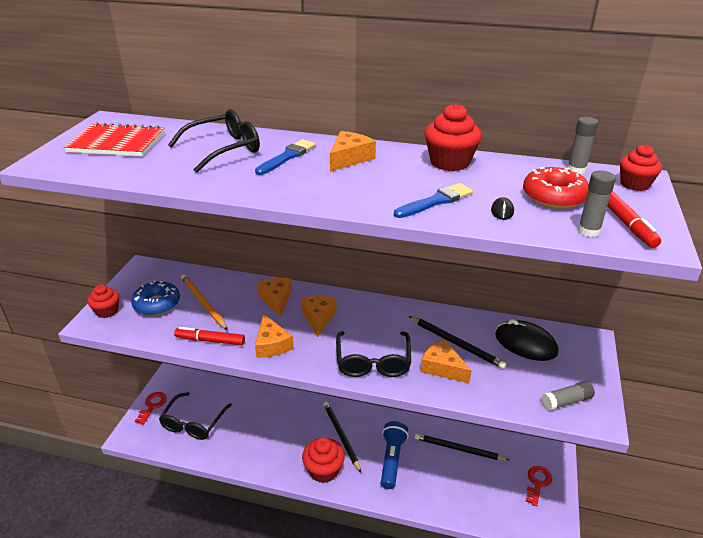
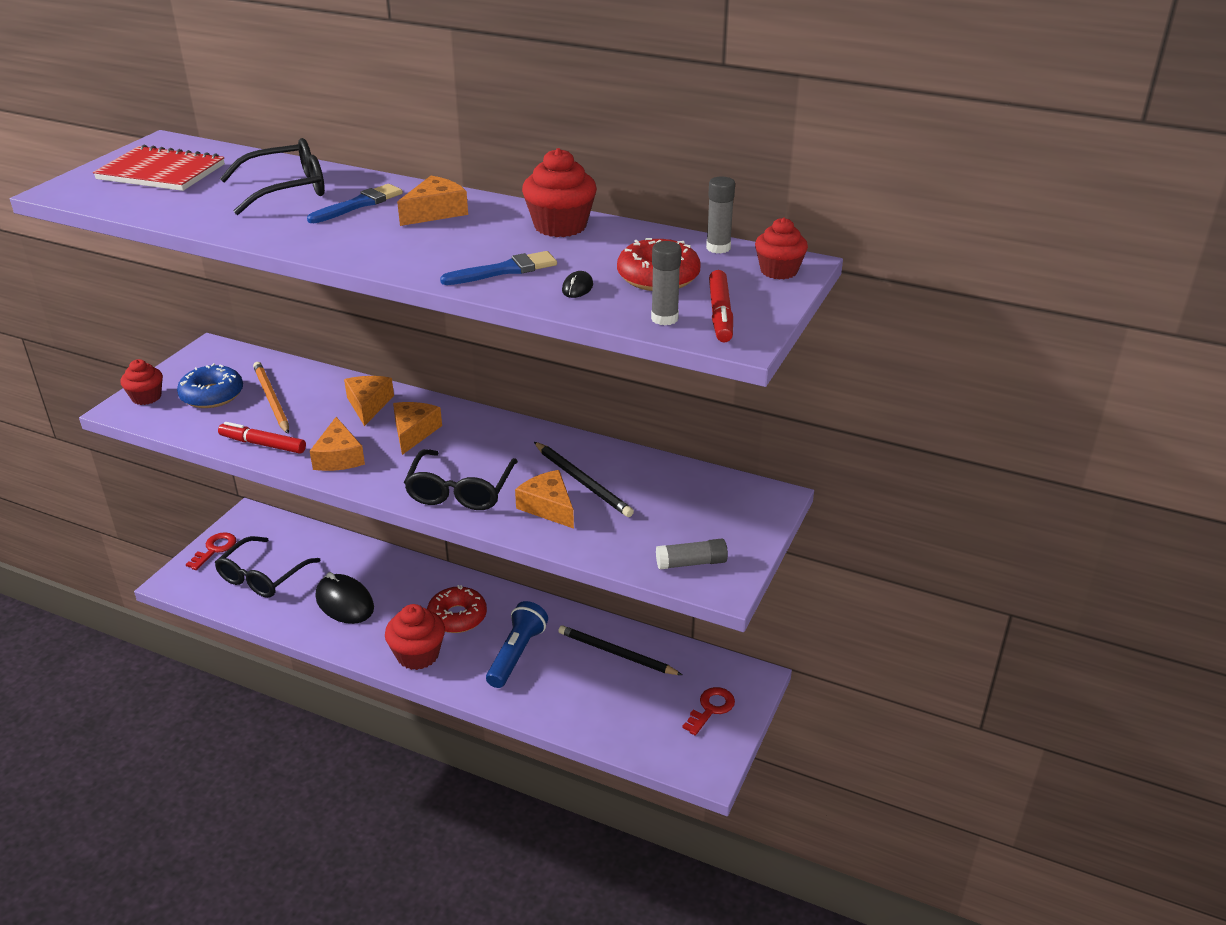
camera: 10 degrees right, 0 degrees up
(341, 436) = (457, 617): black pencil -> red donut
(525, 344) = (677, 492): black mouse -> black mouse (344, 603)

